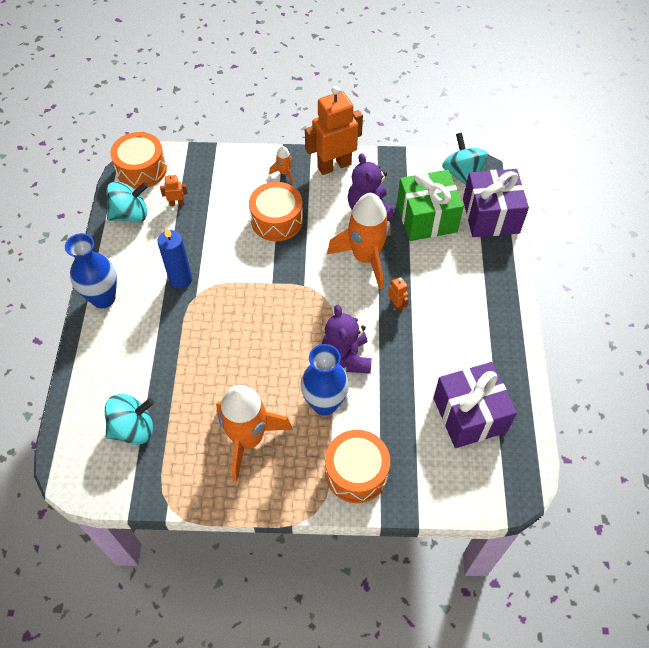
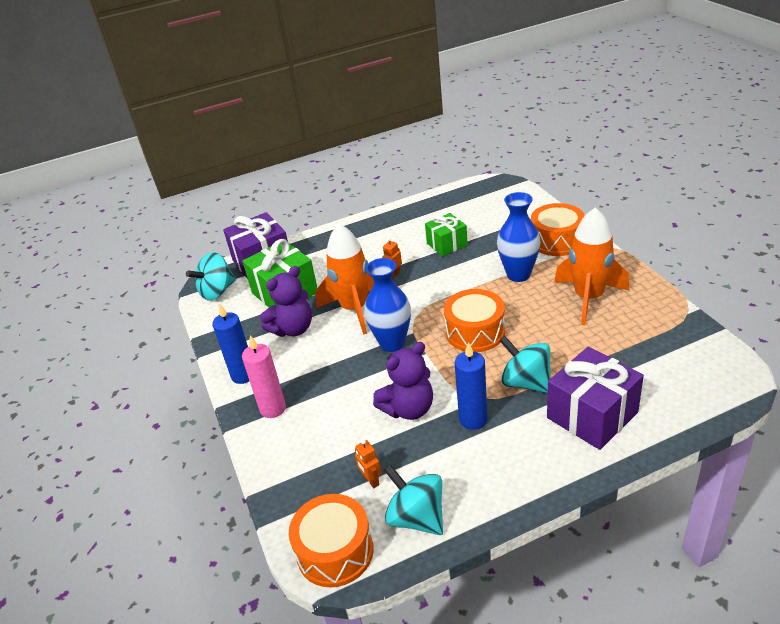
camera: 110 degrees left, 20 degrees down
(103, 298) = (549, 471): blue vase -> blue vase (392, 343)
(133, 428) = (654, 365): turquoise spinning top -> turquoise spinning top (526, 382)
(277, 220) = (345, 384): orange drum -> orange drum (475, 332)
(284, 173) = (273, 408): orange rocket -> pink candle
(334, 165) = (243, 375): orange robot -> blue candle
(346, 357) = (467, 280): purple teddy bear -> purple teddy bear (408, 409)
(419, 371) = (447, 244): none -> green gift
(469, 415) = (463, 214): purple gift -> purple gift (592, 415)

